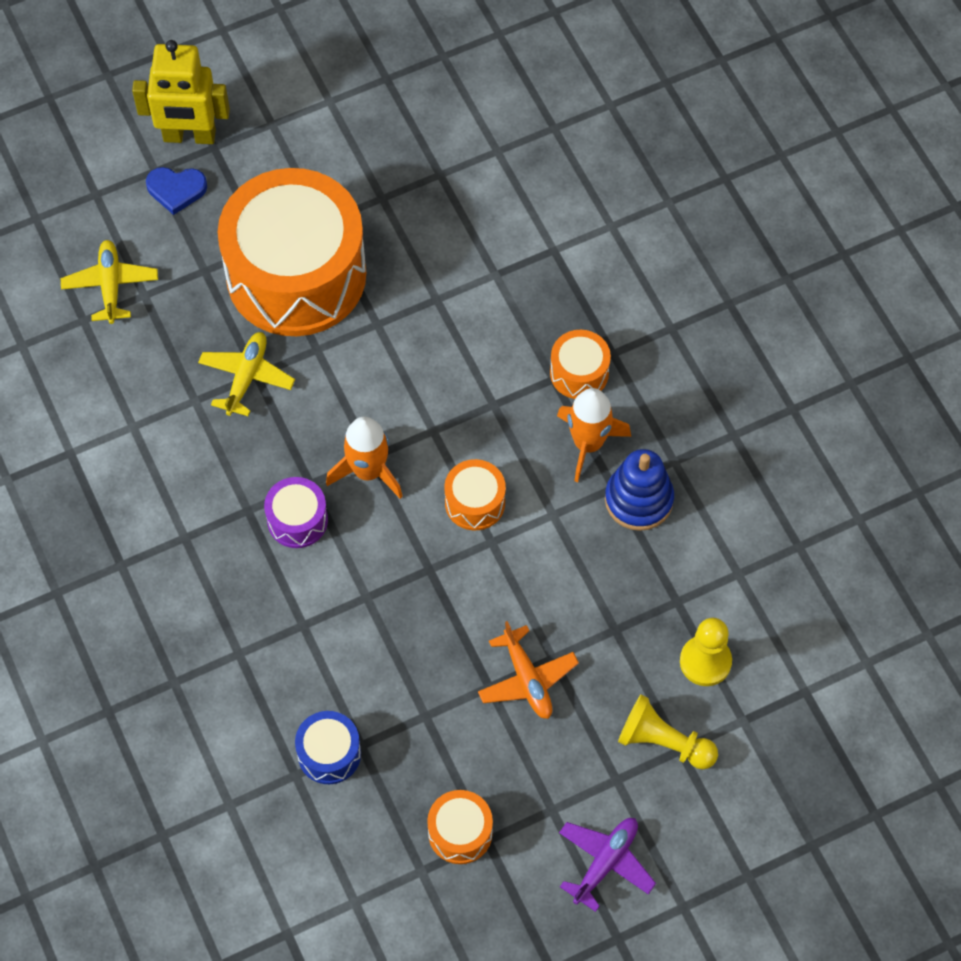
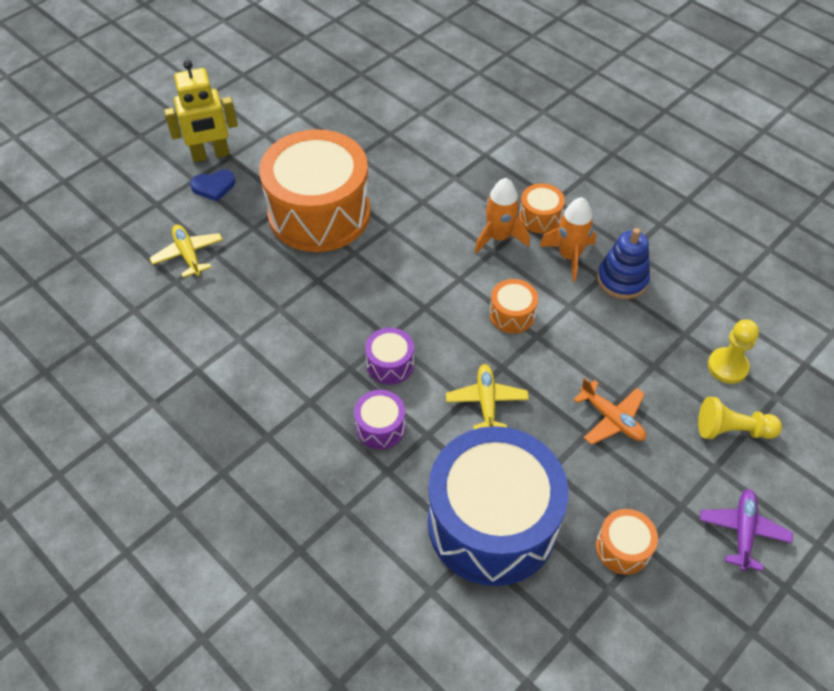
camera: 20 degrees left, 10 degrees down
(246, 377) = (311, 283): yellow plane -> yellow plane (486, 402)
(253, 597) = (380, 427): none -> purple drum
(329, 753) = (492, 523): blue drum -> blue drum, size x2.42
(368, 471) = (426, 317): orange rocket -> orange rocket (499, 237)

